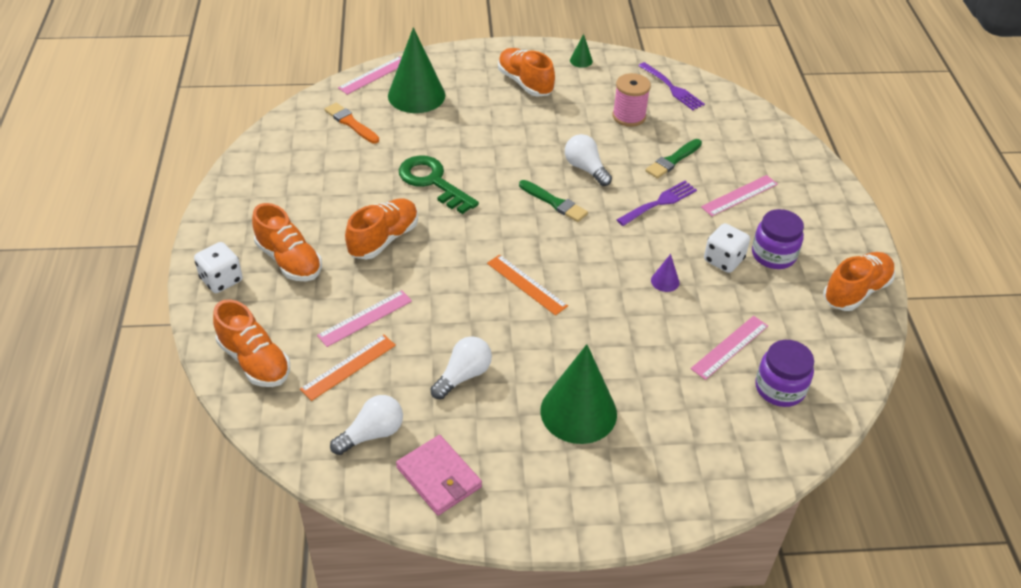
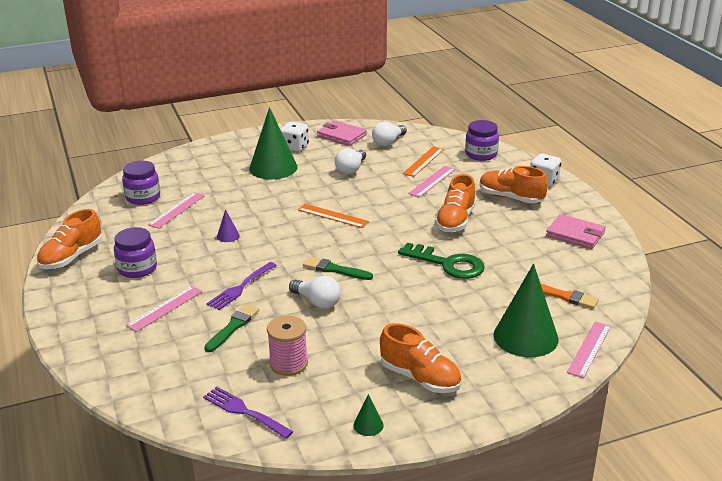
camera: 165 degrees right, 15 degrees down
(254, 361) = (481, 154): orange shoe -> purple jar
(268, 188) = (575, 234): none -> pink wallet
(723, 260) = (181, 257): white dice -> white dice (295, 147)

